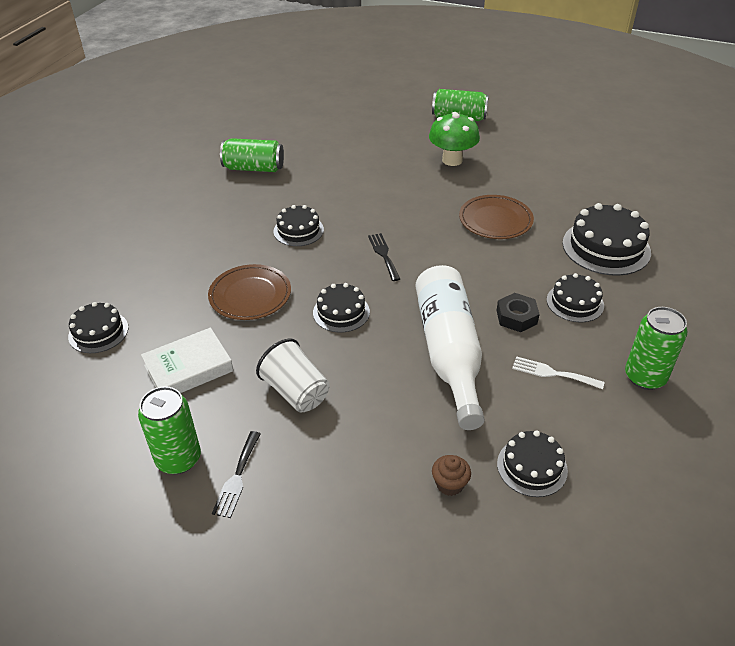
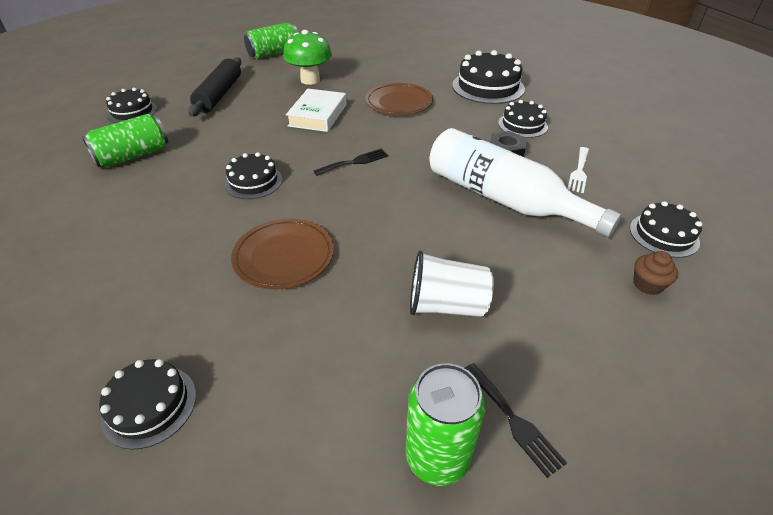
camera: 45 degrees left, 0 degrees up
(189, 368) = (317, 361): white book -> white book (318, 115)
(341, 312) = (385, 220): black cake -> black cake (132, 112)
(366, 141) = (219, 94): none -> black rolling pin
(383, 255) = (355, 162): black fork -> black fork turned 120 degrees clockwise
(553, 373) = (579, 171): white fork -> white fork turned 45 degrees counterclockwise
(645, 377) = (622, 144): green can -> none

